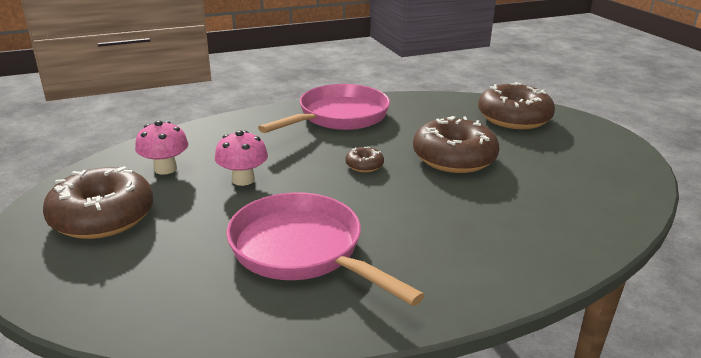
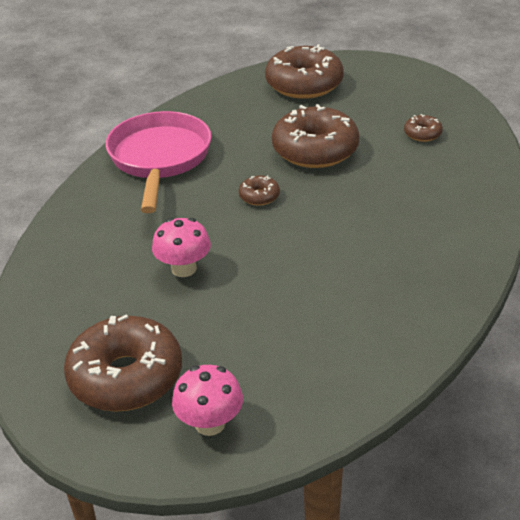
camera: 40 degrees left, 10 degrees up
(165, 169) = (94, 302): pink mushroom -> pink mushroom (210, 423)
(302, 250) = (330, 295): pink pan -> none
(565, 188) = (422, 134): none -> brown donut

